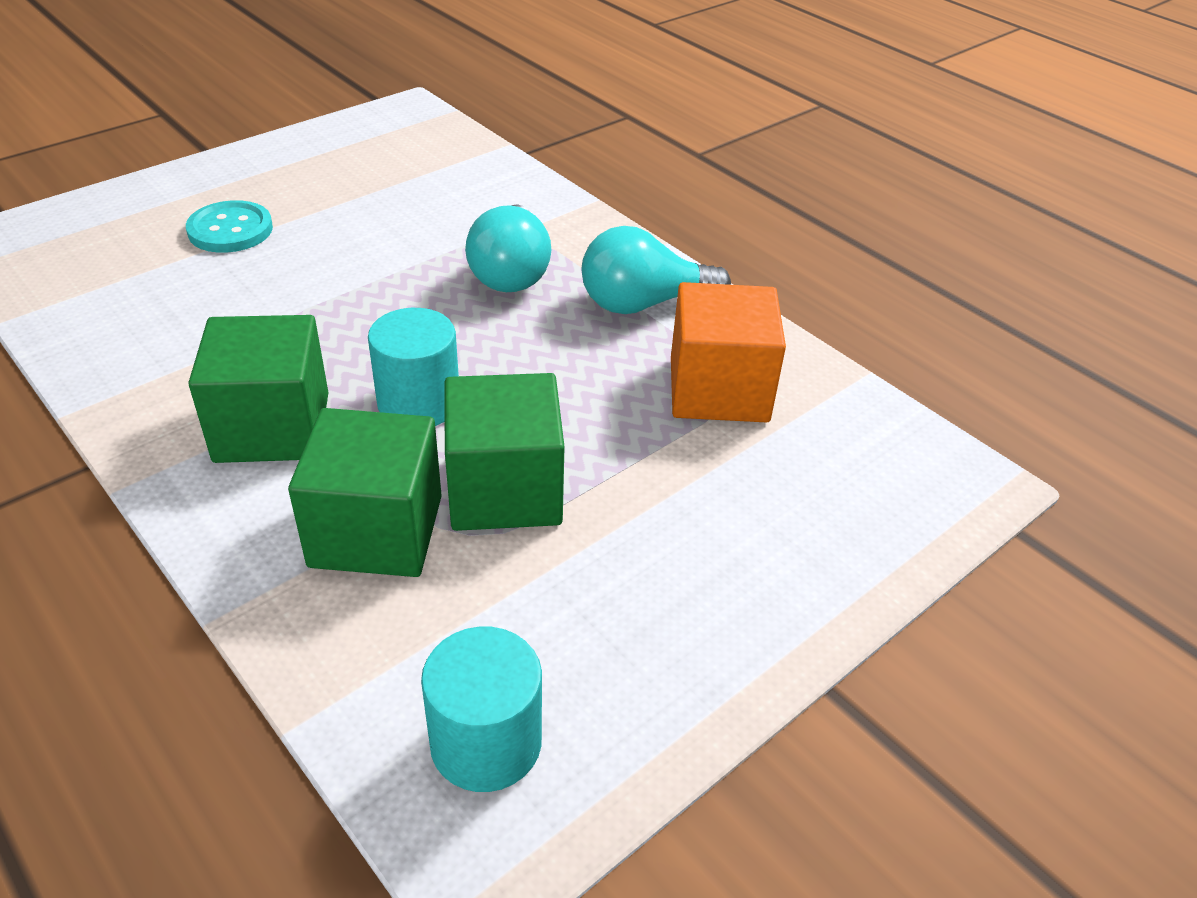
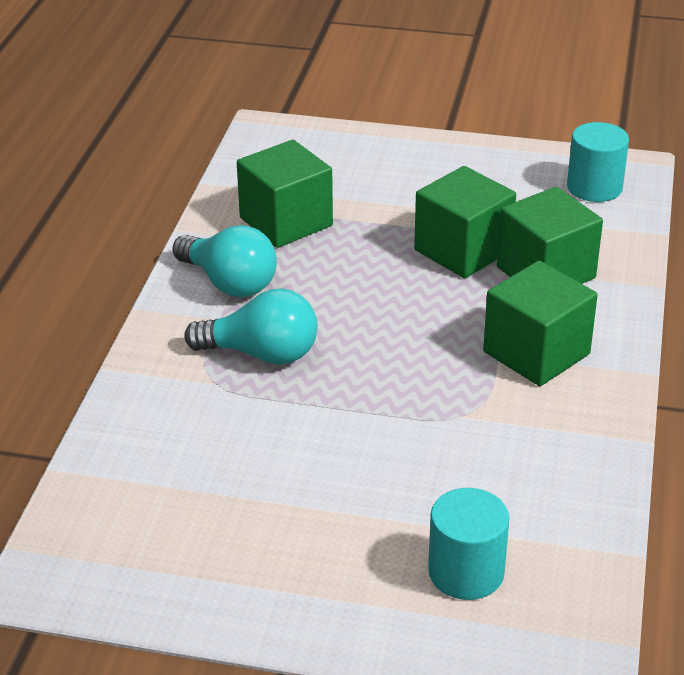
camera: 125 degrees left, 5 degrees down
(230, 230) = (386, 532): turquoise button -> none
(419, 403) = (442, 314): turquoise cylinder -> turquoise cylinder (466, 572)
(511, 273) = (262, 354): turquoise light bulb -> turquoise light bulb turned 45 degrees clockwise
(718, 390) = (286, 222): orange cube -> green cube

